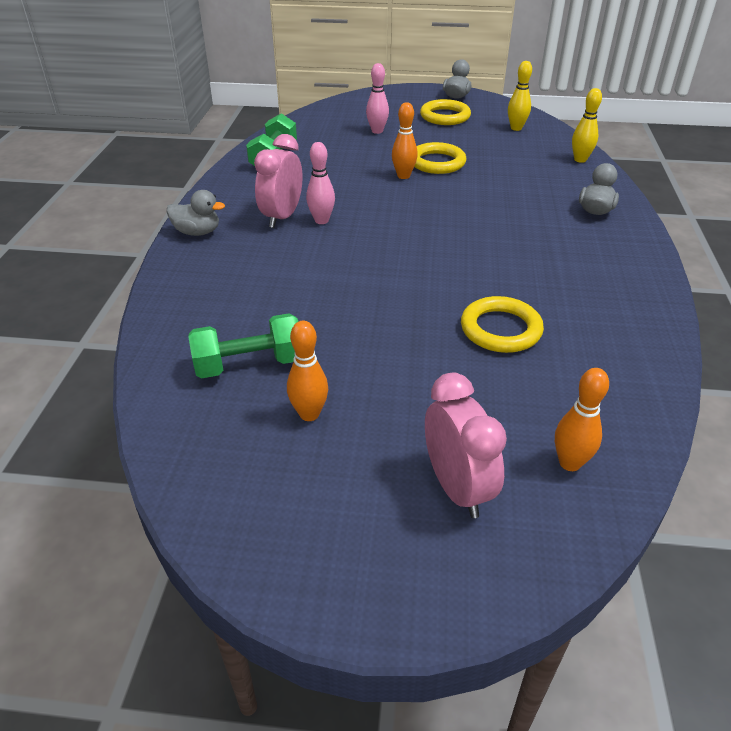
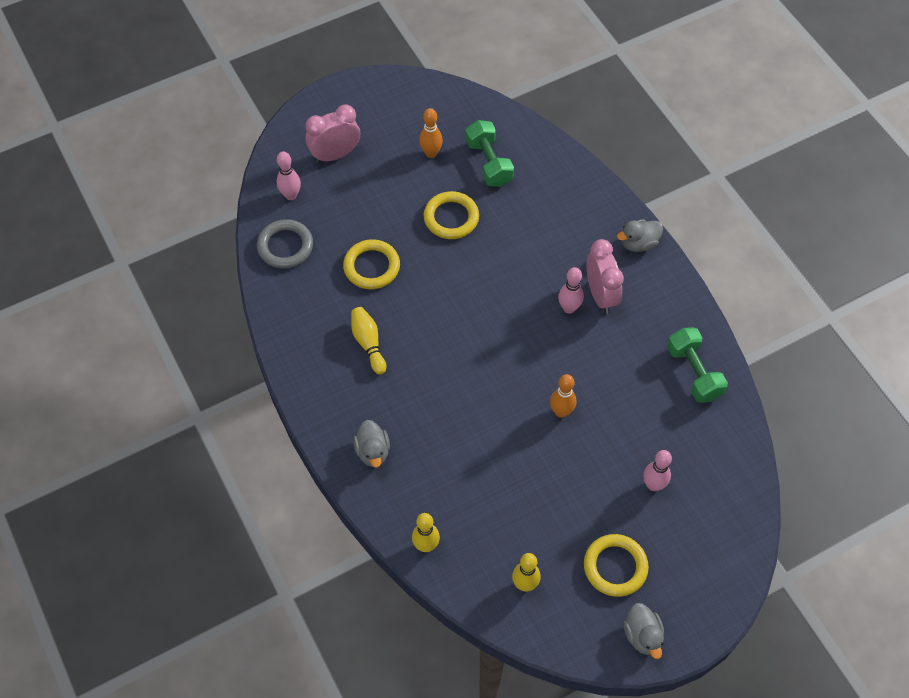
camera: 145 degrees right, 20 degrees up
(249, 364) = (488, 163): green dumbbell -> green dumbbell turned 60 degrees counterclockwise
(437, 162) = (550, 454): yellow ring -> yellow ring (451, 218)
(456, 488) = (335, 155): pink clock -> pink clock turned 120 degrees clockwise
(551, 272) = (368, 343): none -> yellow bowling pin
(569, 463) = (291, 195): orange bowling pin -> pink bowling pin
(611, 400) = (285, 246): none -> grey ring

